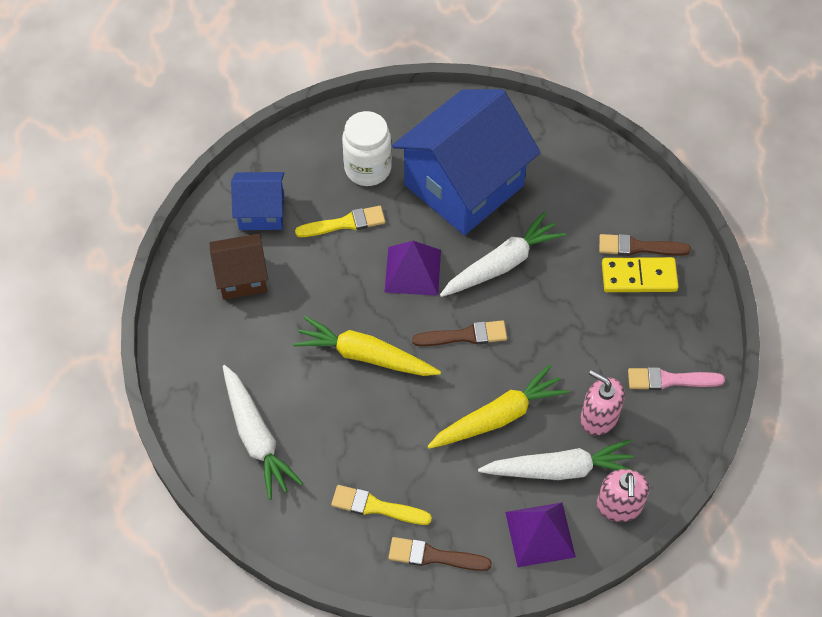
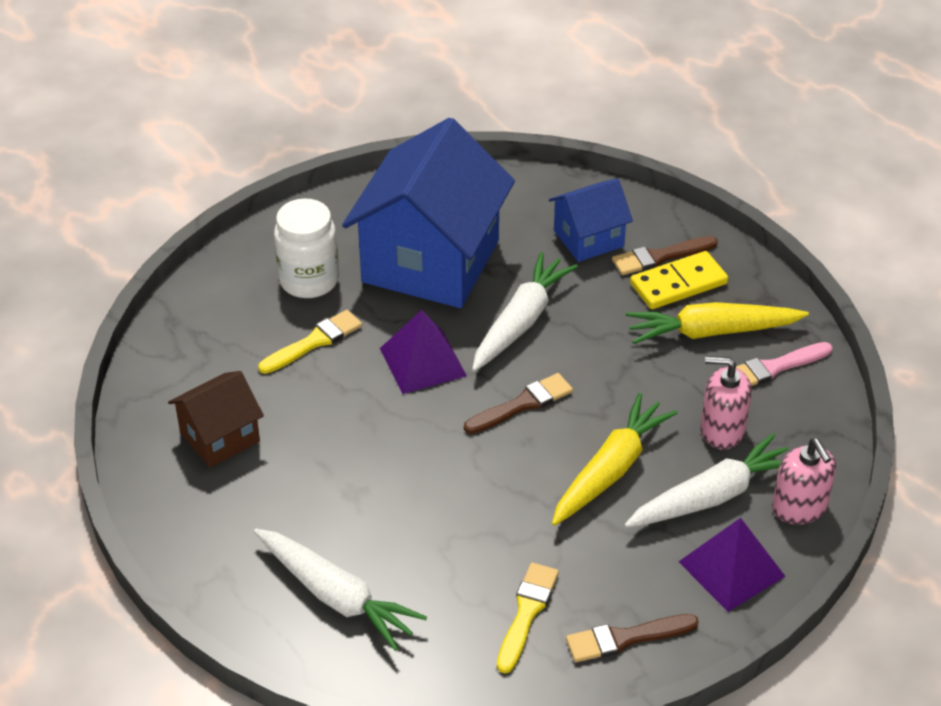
camera: 25 degrees left, 15 degrees down
(261, 212) = (205, 363): blue house -> blue house (588, 238)
(365, 356) = (418, 465): yellow carrot -> yellow carrot (711, 332)
(376, 507) = (526, 613): yellow brush -> yellow brush turned 120 degrees clockwise

